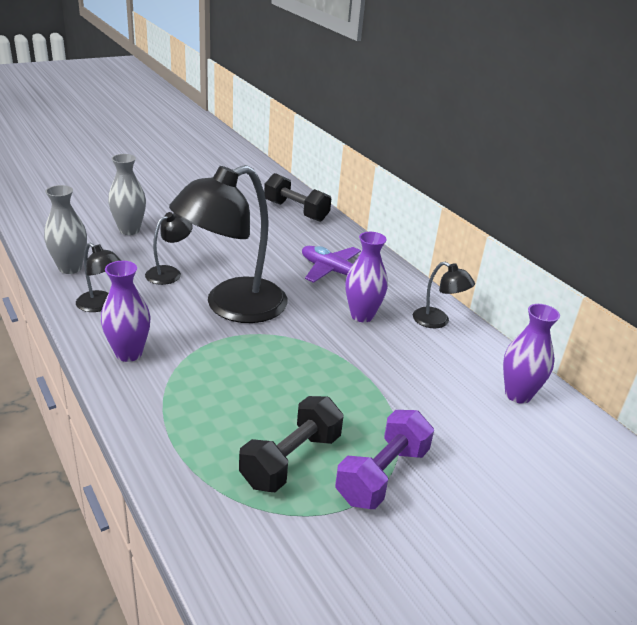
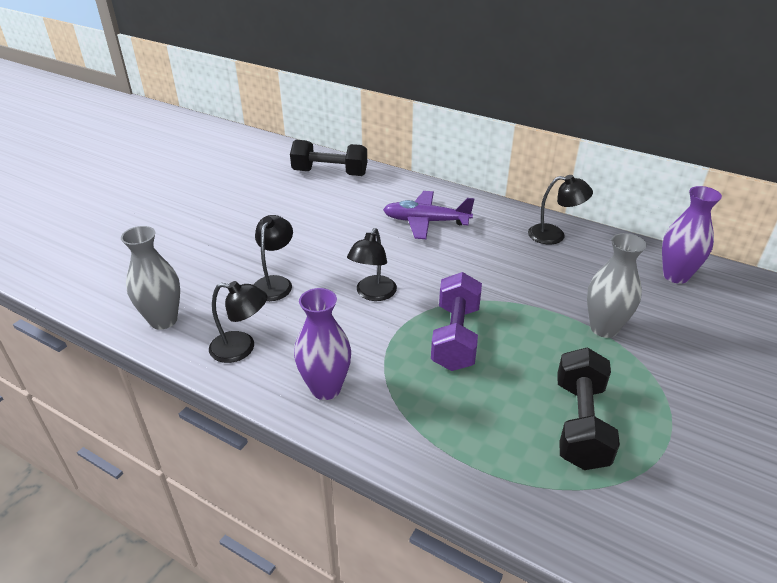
camera: 25 degrees left, 5 degrees up
(129, 230) = (185, 252): grey vase -> grey vase (604, 328)
(232, 307) = (373, 294): black lamp -> black lamp, size x0.46
(362, 315) = (491, 255): purple vase -> none
(382, 475) = (660, 399): purple dumbbell -> purple dumbbell (455, 337)

